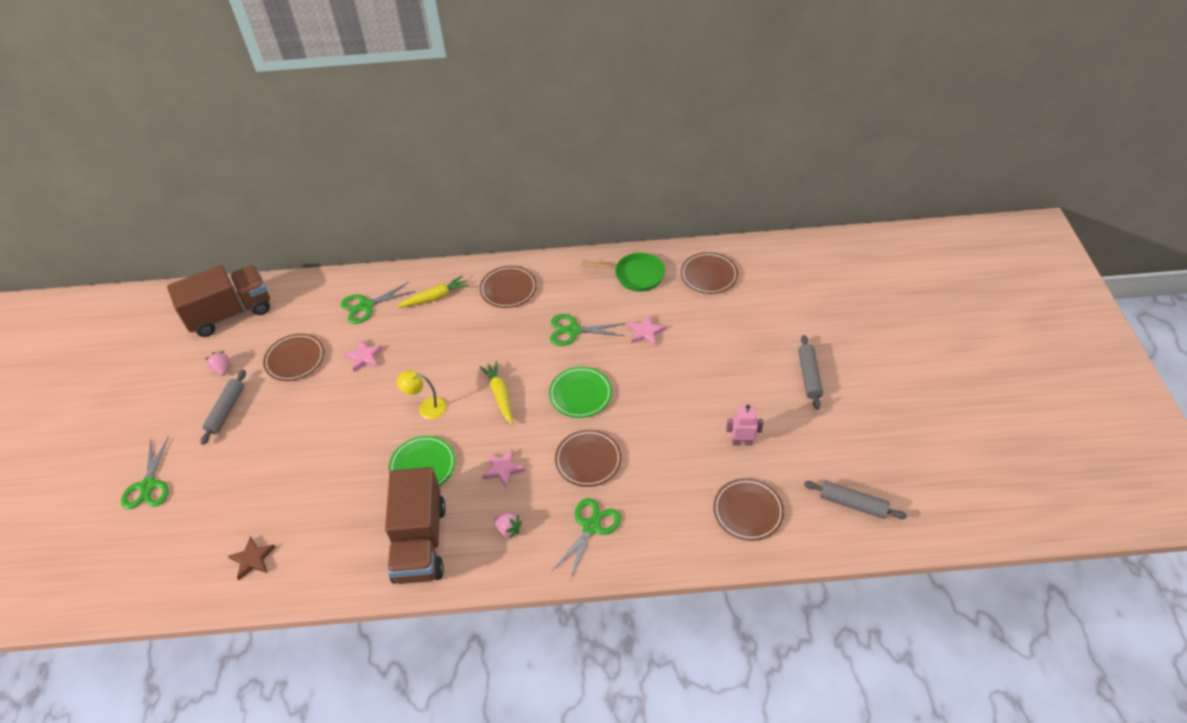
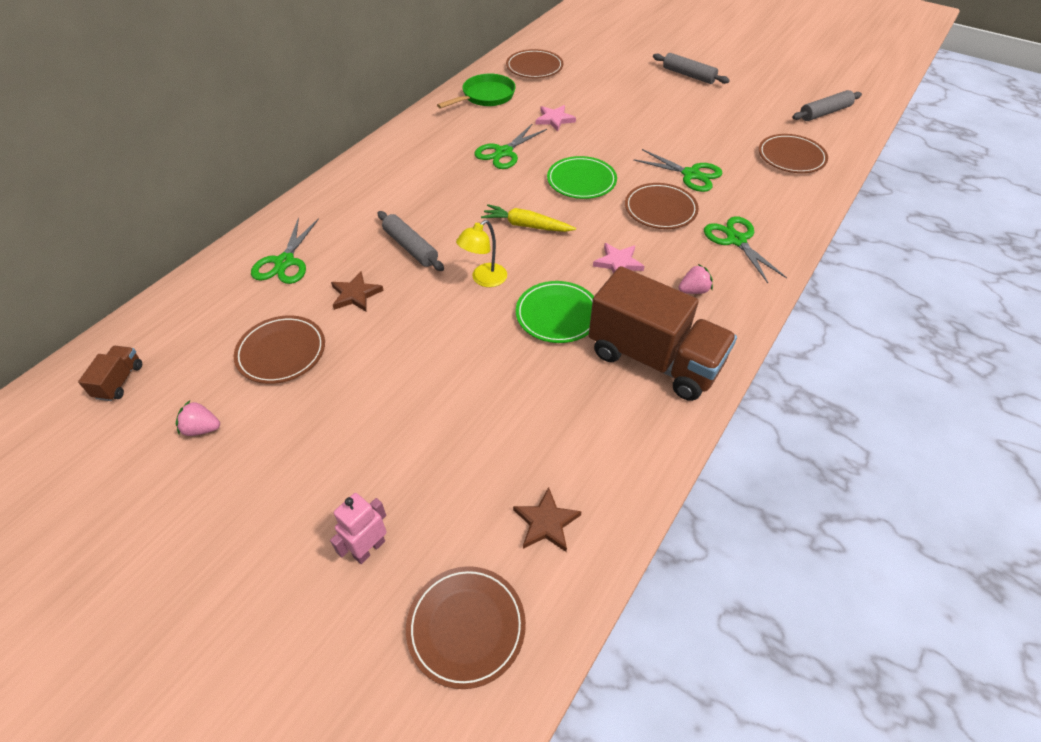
camera: 55 degrees left, 0 degrees up
(148, 486) = (303, 600): green scissors -> green scissors (691, 174)
(226, 410) = (278, 452): grey rolling pin -> grey rolling pin (410, 247)
(230, 313) = (119, 381): brown truck -> brown truck, size x0.42
(364, 357) = (355, 294): pink star -> brown star
(435, 297) = (345, 211): yellow carrot -> none
(508, 289) = (402, 164): brown plate -> brown plate (466, 627)
(742, 442) = (721, 129): pink robot -> pink robot (369, 548)

